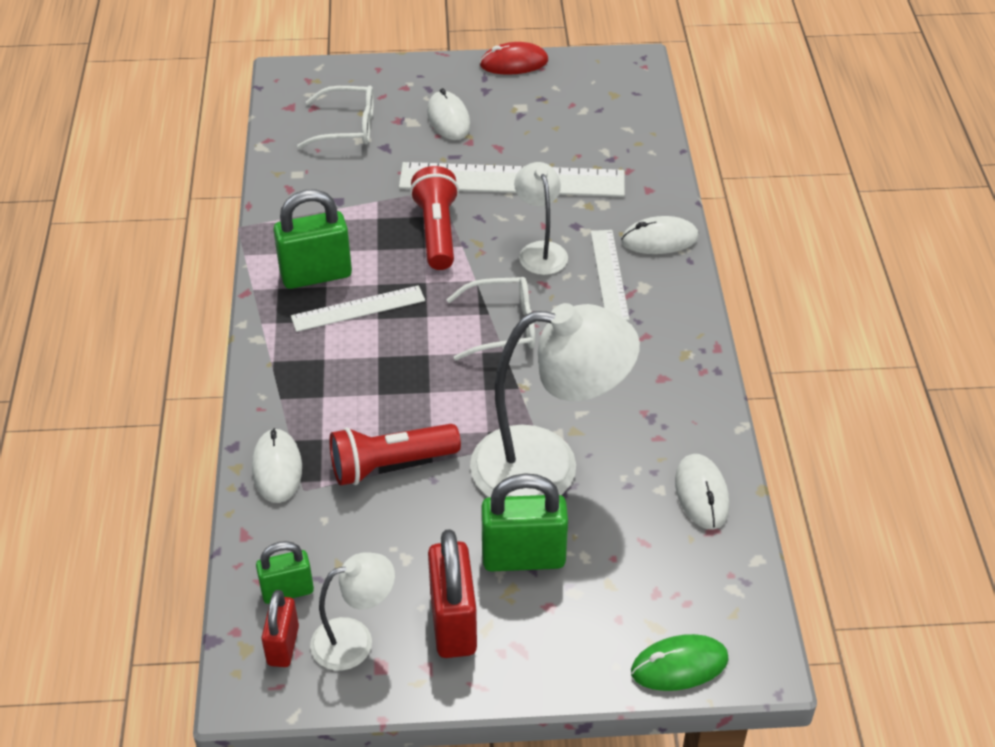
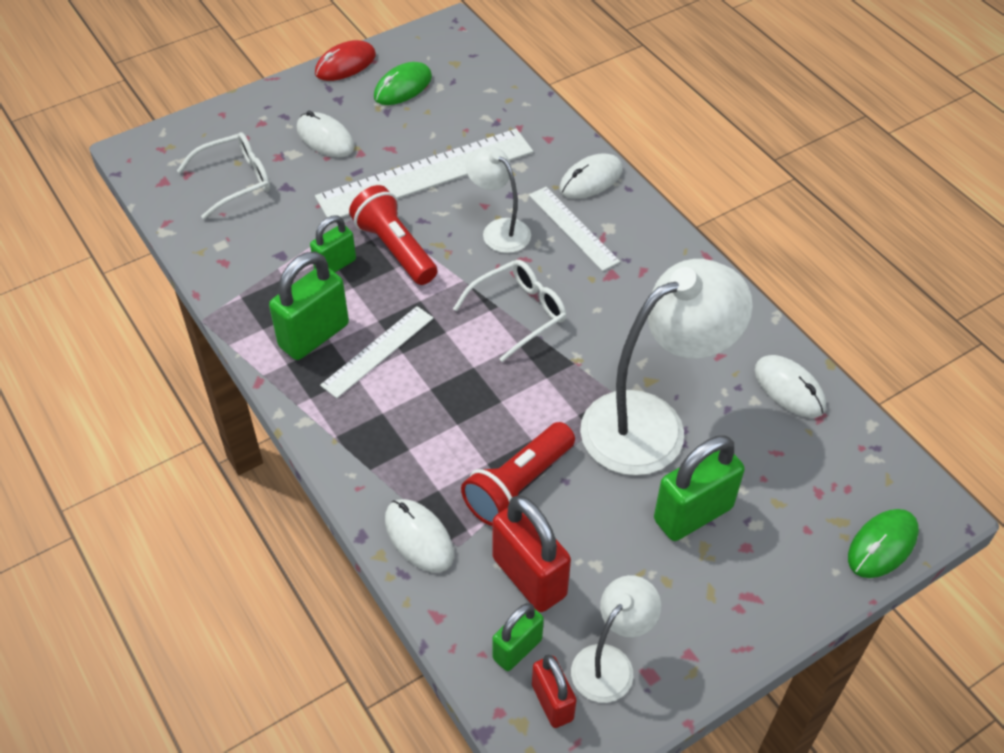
camera: 30 degrees left, 5 degrees up
(377, 225) = (335, 265): none -> green padlock
(453, 623) = (681, 603): red padlock -> red padlock (529, 577)
(549, 99) = (403, 87): none -> green mouse

